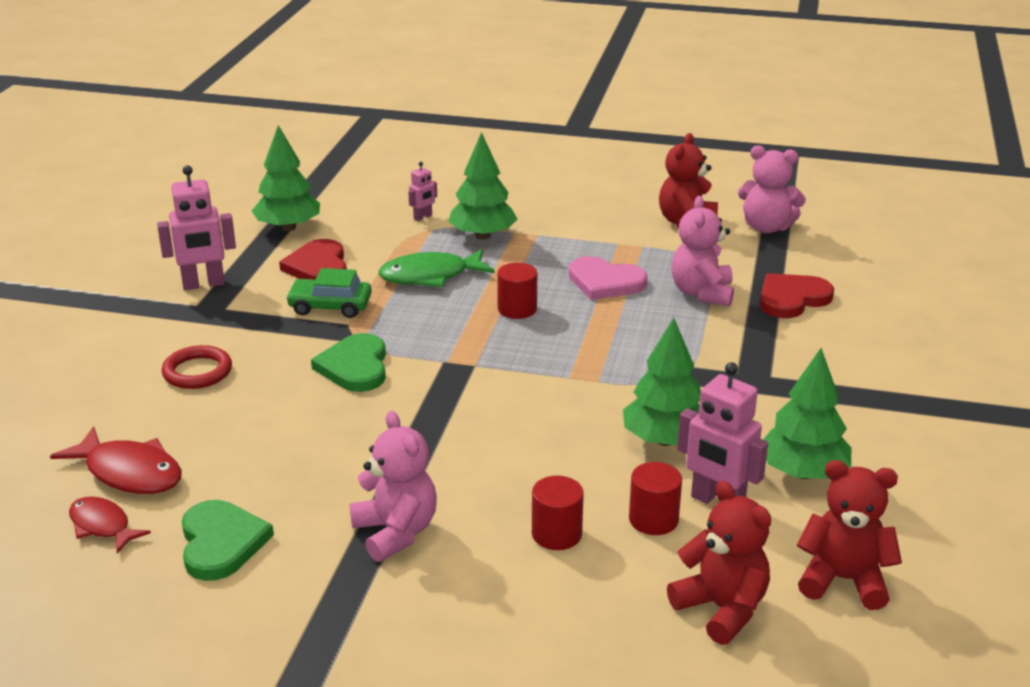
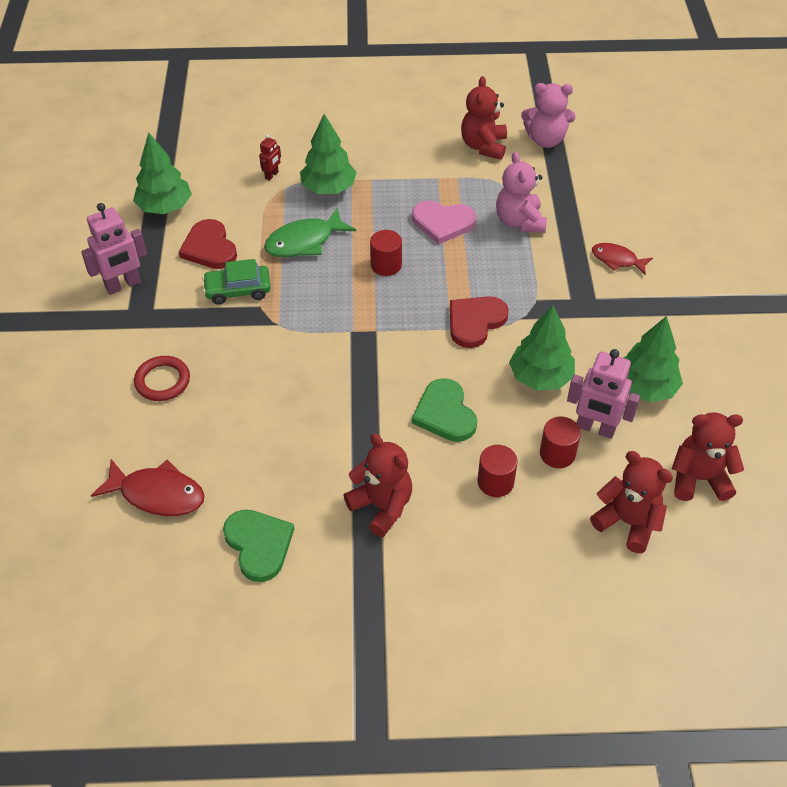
camera: 15 degrees left, 20 degrees up
(102, 526) = (162, 549): red fish -> red fish (617, 260)
(355, 367) = (284, 350): green heart -> green heart (445, 413)
(396, 532) = (382, 506): pink teddy bear -> red teddy bear
(423, 217) = (272, 175): pink robot -> red robot
(792, 298) = (587, 215): red heart -> red heart (475, 322)

